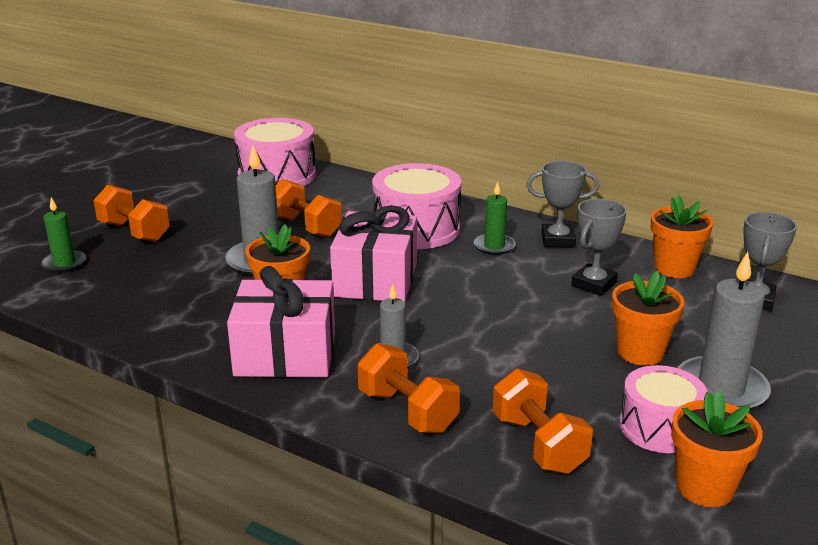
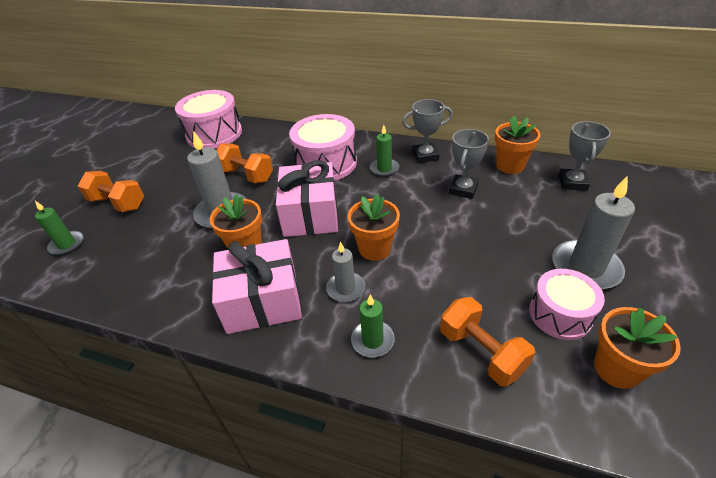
camera: 10 degrees left, 15 degrees up
(407, 411) = (372, 340): orange dumbbell -> green candle
(640, 352) = (518, 245): orange flower pot -> orange flower pot (374, 248)

